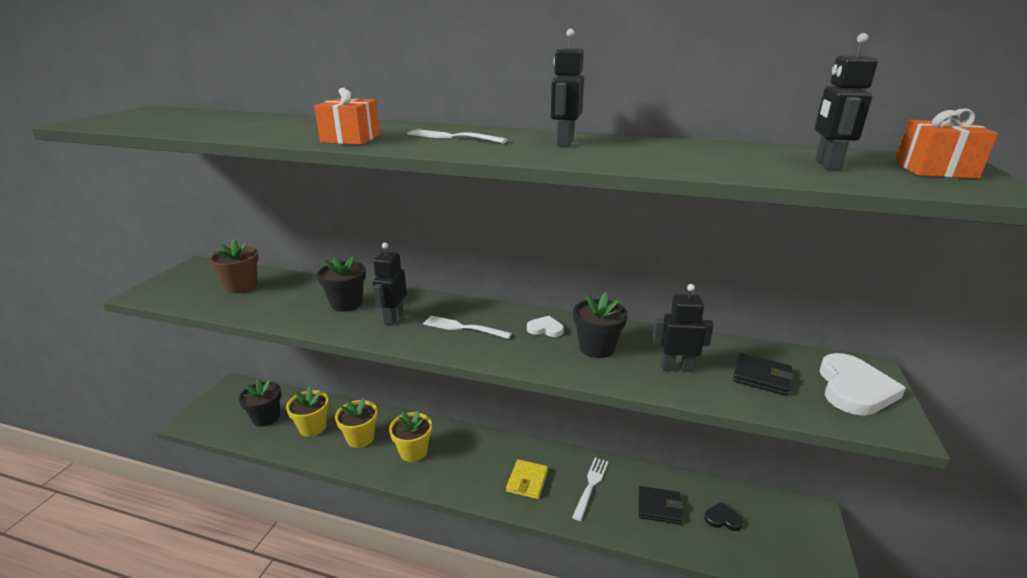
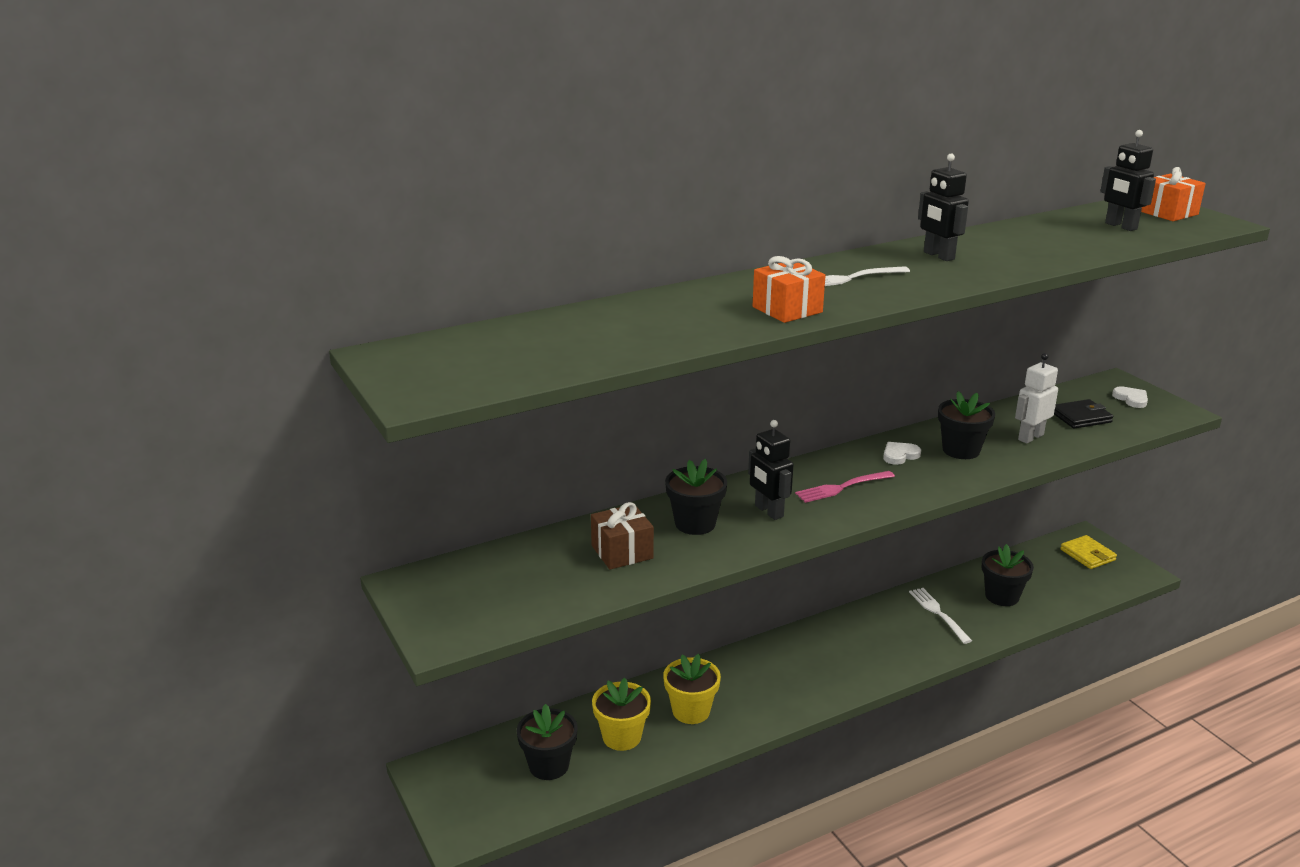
camera: 45 degrees left, 0 degrees up
(242, 286) = (539, 569): brown flower pot -> none
(286, 298) = (622, 552): none -> brown gift
(413, 451) = (762, 686): yellow flower pot -> none
(462, 327) = (841, 487): white fork -> pink fork
(527, 481) = (891, 642): yellow wallet -> yellow wallet (1087, 555)
(659, 507) = (1002, 596): black wallet -> black flower pot
(676, 368) = (1030, 437): black robot -> white robot
(722, 519) = (1046, 577): black heart -> none
(854, 389) = (1131, 399): white heart -> white heart, size x0.51

